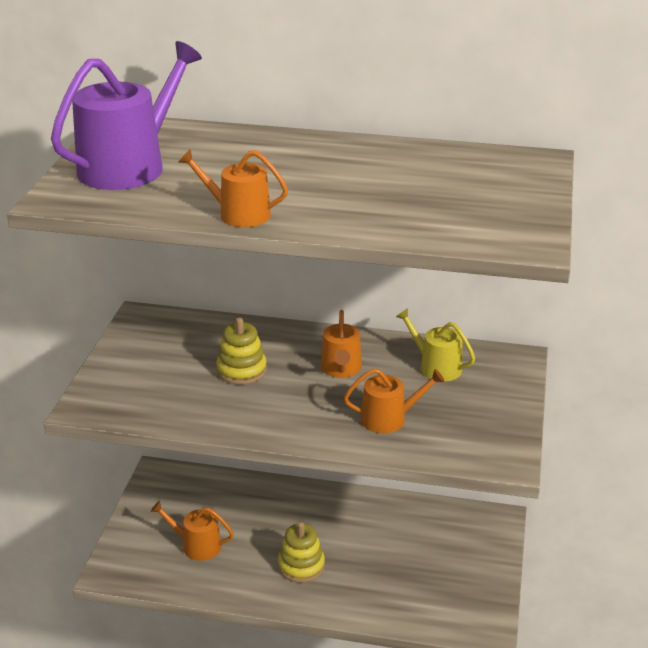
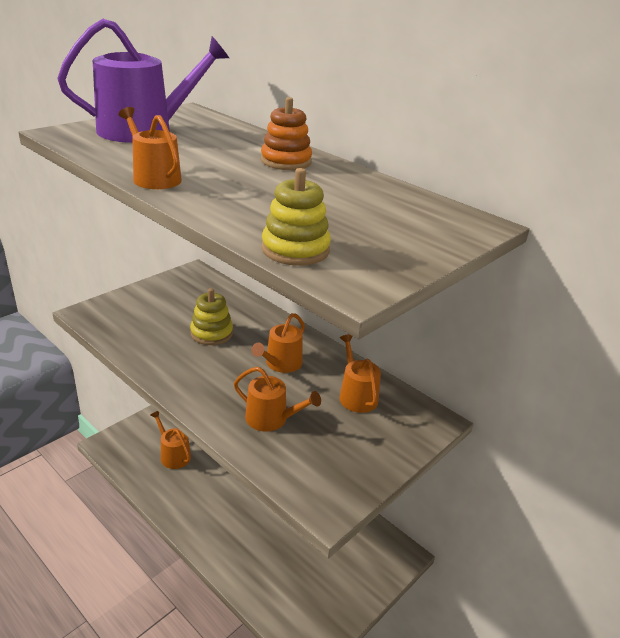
camera: 30 degrees right, 0 degrees up
(301, 566) = (223, 507): yellow stacking toy -> yellow stacking toy (295, 250)
(313, 154) = (286, 161): none -> orange stacking toy
(436, 366) = (356, 395): yellow watering can -> orange watering can

